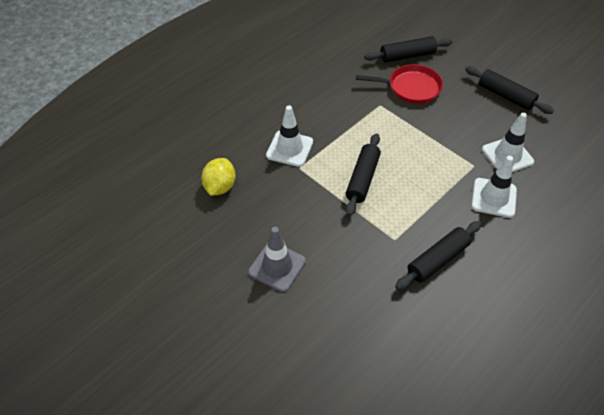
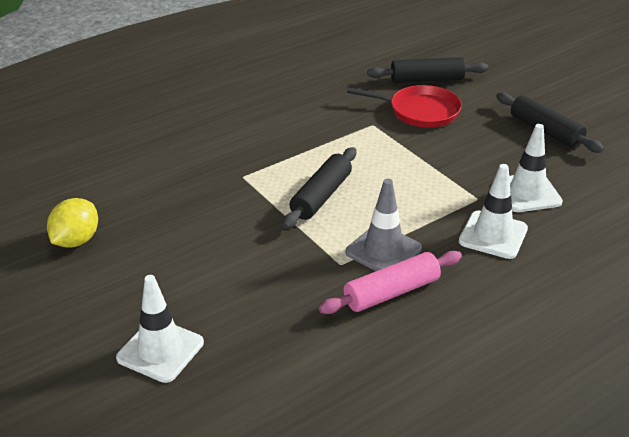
camera: 10 degrees right, 15 degrees down
(220, 187) = (134, 184): yellow lemon -> yellow lemon (76, 240)
(277, 266) = (173, 274): grey traffic cone -> grey traffic cone (383, 250)
(289, 149) = (238, 156): white traffic cone -> white traffic cone (160, 350)
(438, 260) = (392, 292): black rolling pin -> pink rolling pin

